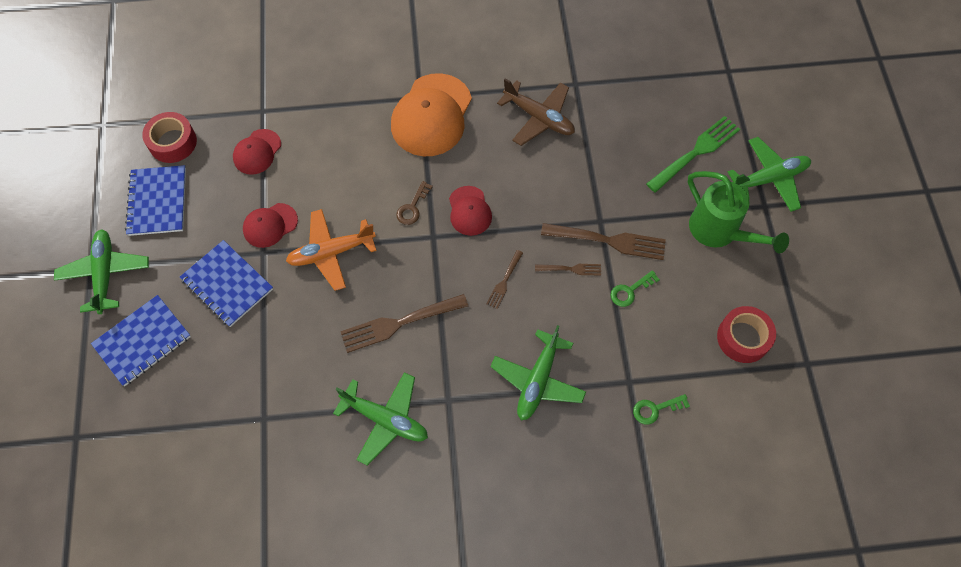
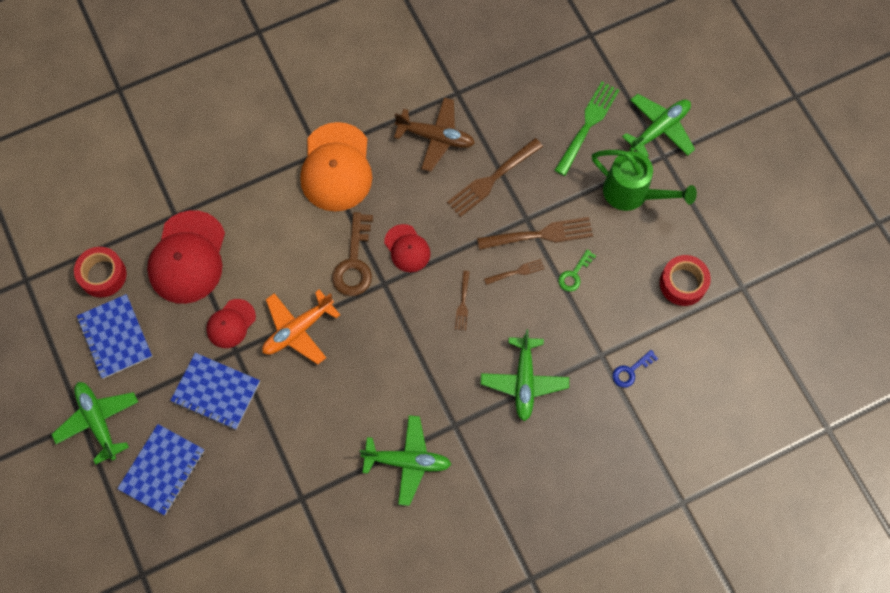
camera: 20 degrees left, 5 degrees up
(257, 152) = (188, 257): red cap -> red cap, size x1.86
(400, 323) = (386, 372): brown fork -> brown fork (492, 178)
(412, 207) = (354, 262): brown key -> brown key, size x1.80
(655, 409) = (631, 371): green key -> blue key

